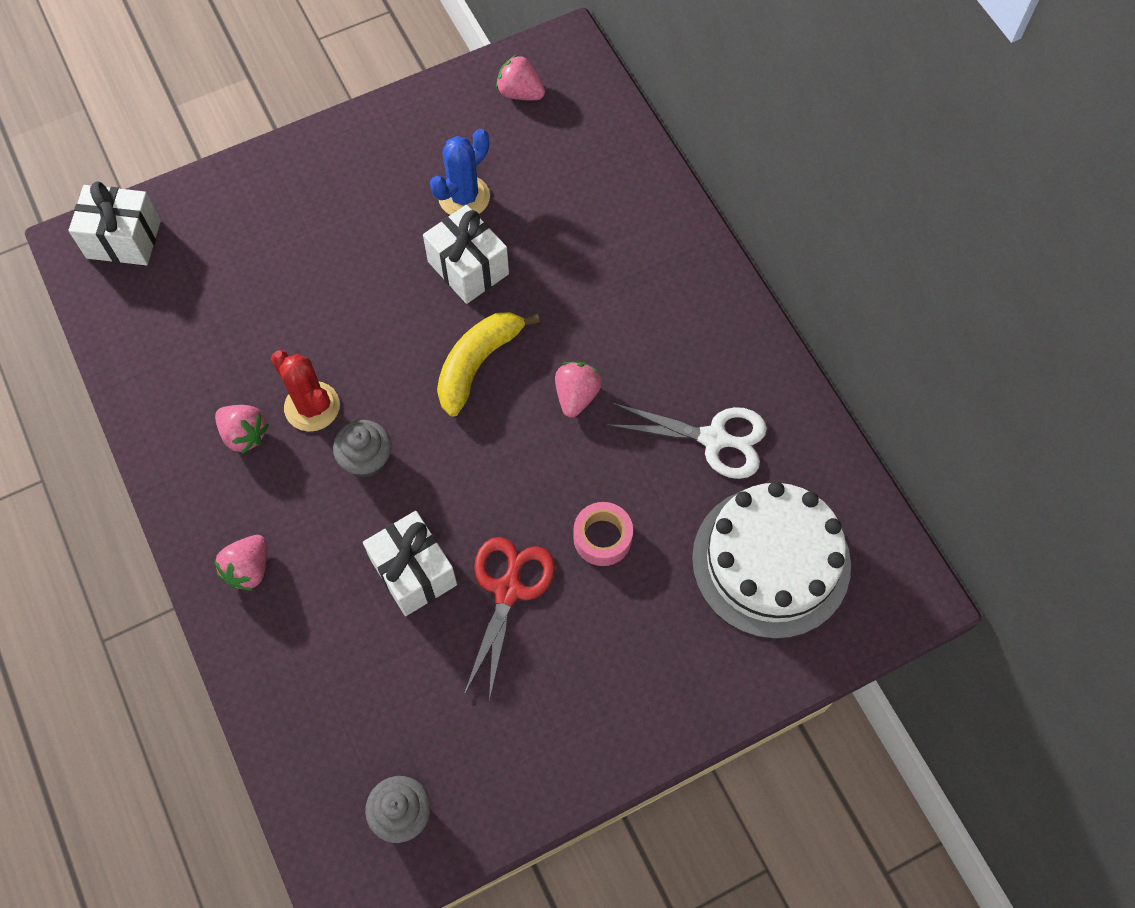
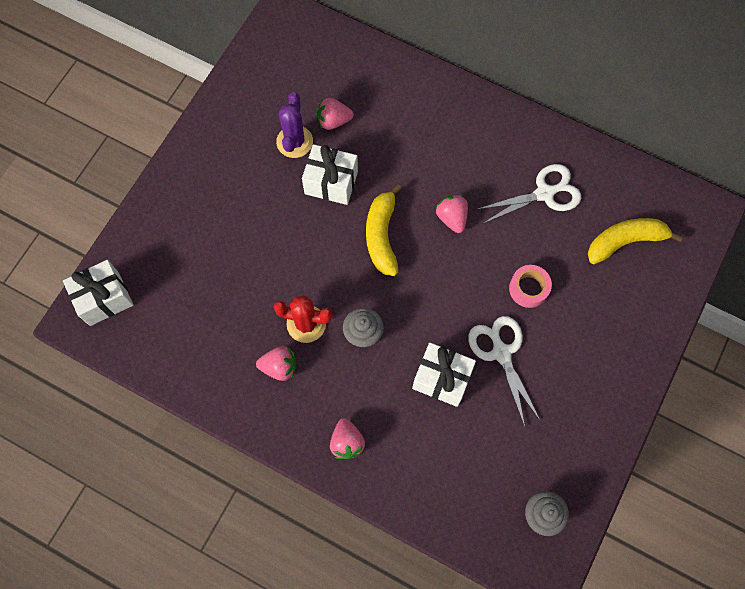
camera: 35 degrees left, 5 degrees up
(464, 197) = (294, 142): blue cactus -> purple cactus
(508, 590) = (501, 353): red scissors -> white scissors
(520, 93) = (277, 58): pink strawberry -> pink strawberry (333, 121)
(771, 561) = (625, 241): white cake -> yellow banana

